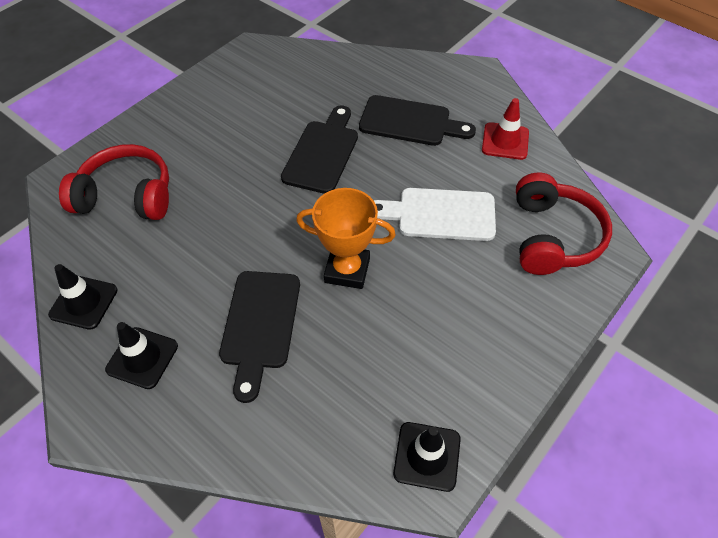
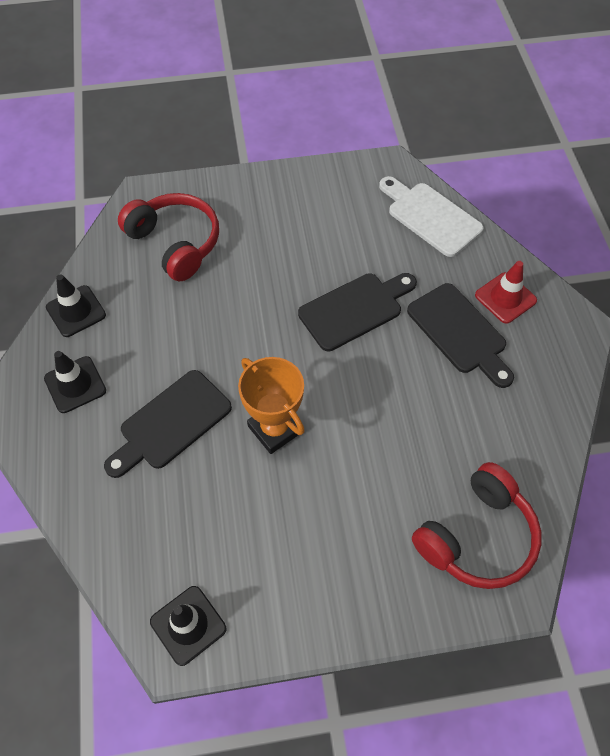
camera: 40 degrees right, 5 degrees up
(440, 214) = (397, 439): white cutting board -> white cutting board (430, 217)
(505, 141) = (530, 414): red traffic cone -> red traffic cone (505, 298)

